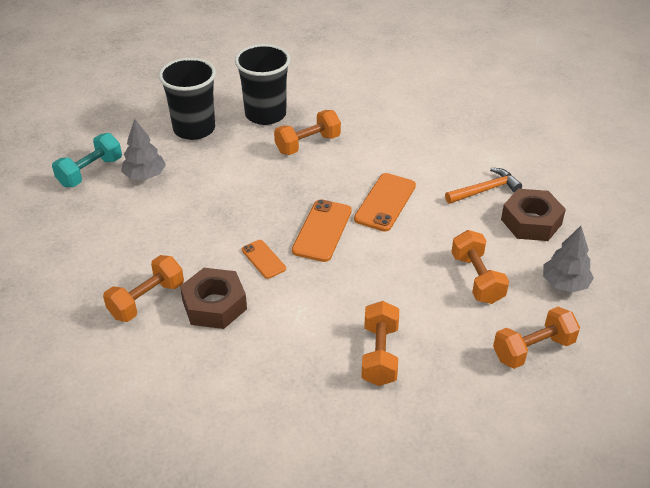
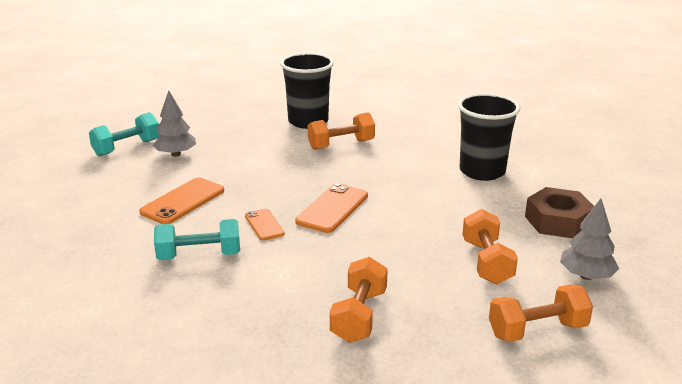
camera: 10 degrees right, 15 degrees down
(146, 300) = (133, 245): orange dumbbell -> none
(194, 129) = (236, 126): black cup -> black cup (482, 171)
(214, 305) = (199, 256): brown nut -> turquoise dumbbell
(385, 202) = (404, 193): orange phone -> orange phone (183, 201)
(485, 190) = (513, 192): orange hammer -> none

